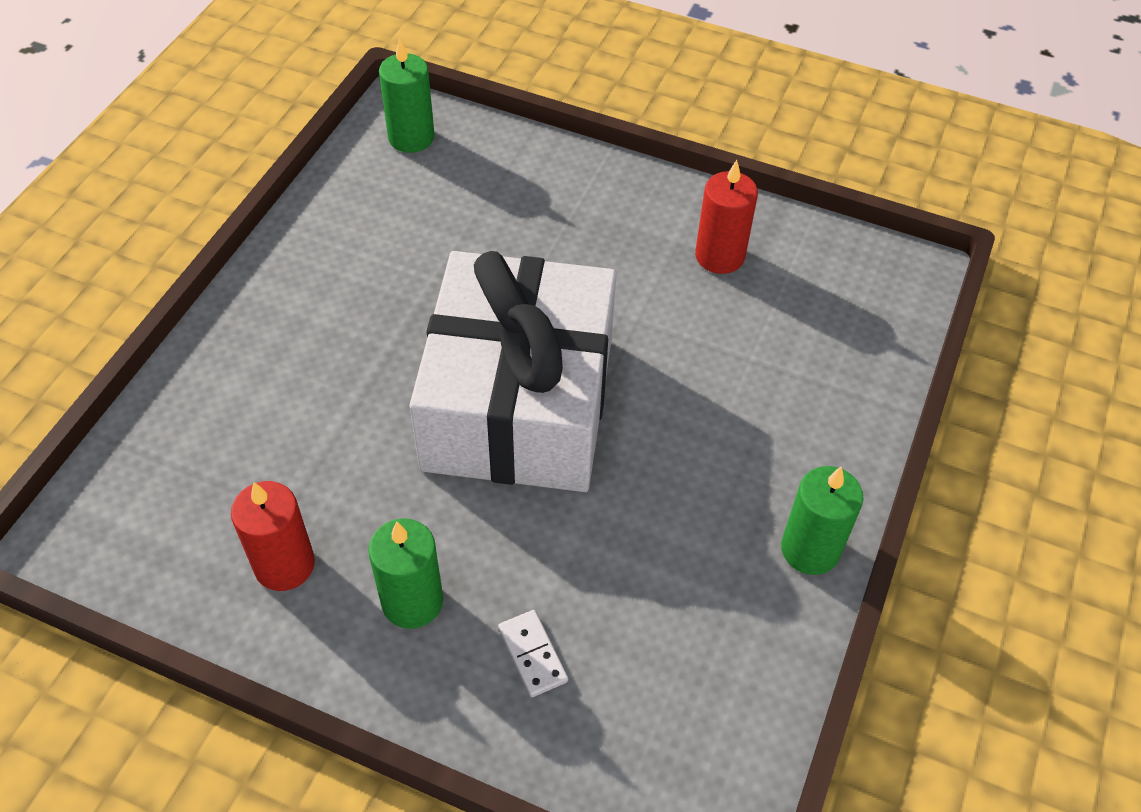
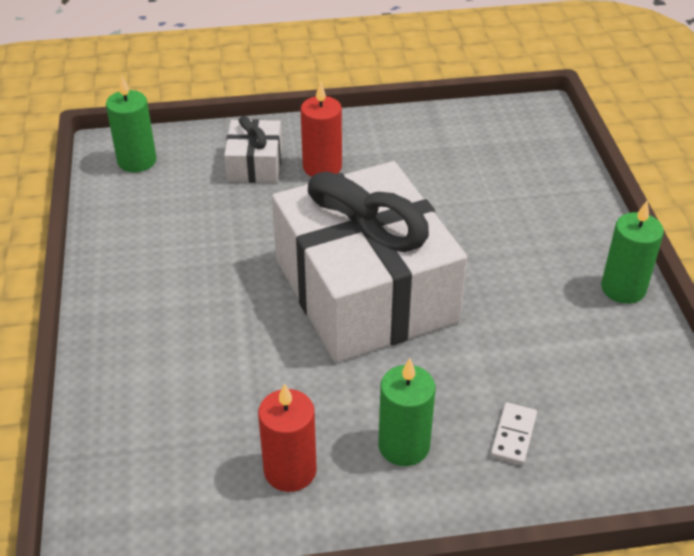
camera: 30 degrees left, 10 degrees down
(526, 195) = (255, 164): none -> white gift
(532, 655) = (513, 435): white domino -> white domino turned 75 degrees clockwise
(719, 256) = (417, 149): red candle -> red candle (322, 167)

